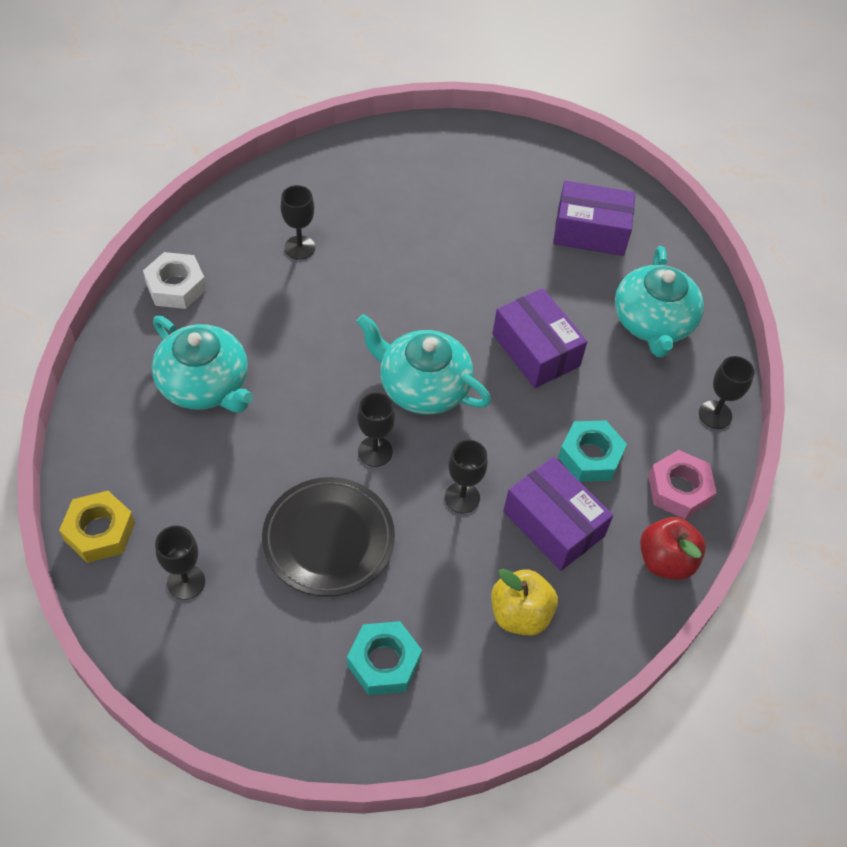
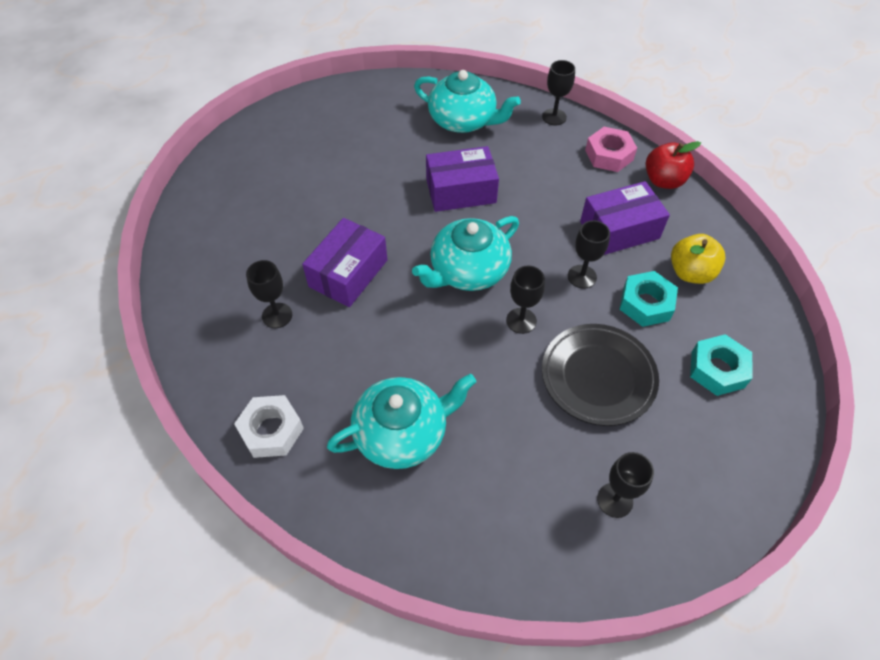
camera: 65 degrees left, 0 degrees up
(100, 531) = (541, 567): yellow nut -> none
(590, 231) = (362, 125): purple box -> purple box (348, 273)
(590, 456) = (567, 191): turquoise nut -> turquoise nut (646, 303)

